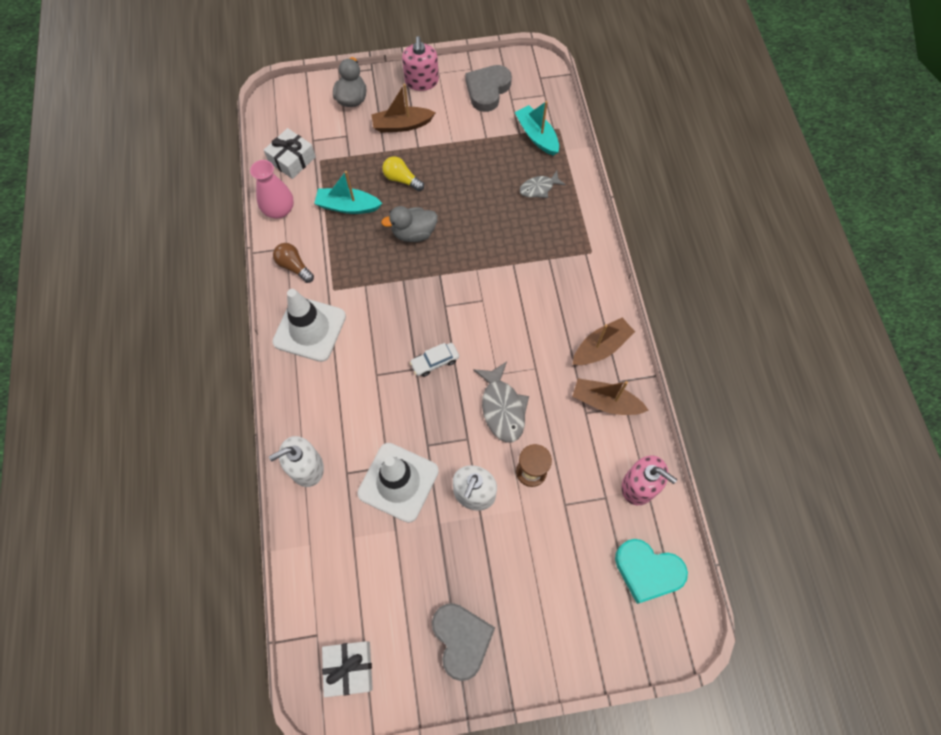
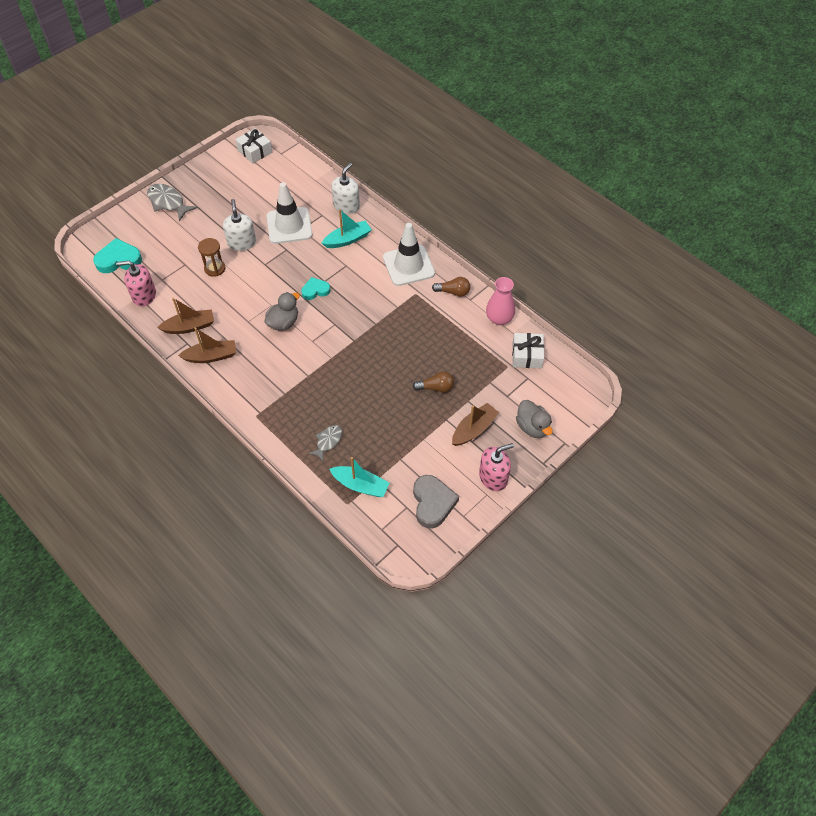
camera: 145 degrees right, 10 degrees down
(348, 206) = (456, 347): turquoise boat -> turquoise boat (347, 239)
(402, 179) = (436, 387): yellow light bulb -> brown light bulb
(414, 233) = (394, 356): grey duck -> grey duck (283, 323)
(421, 81) = (493, 477): pink soap dispenser -> pink soap dispenser turned 105 degrees clockwise
(435, 362) = (315, 290): white car -> turquoise heart
(461, 639) = (206, 186): grey heart -> none
(502, 408) = (254, 289): grey fish -> grey fish (168, 202)
(601, 347) = (211, 356): brown boat -> brown boat turned 120 degrees counterclockwise

